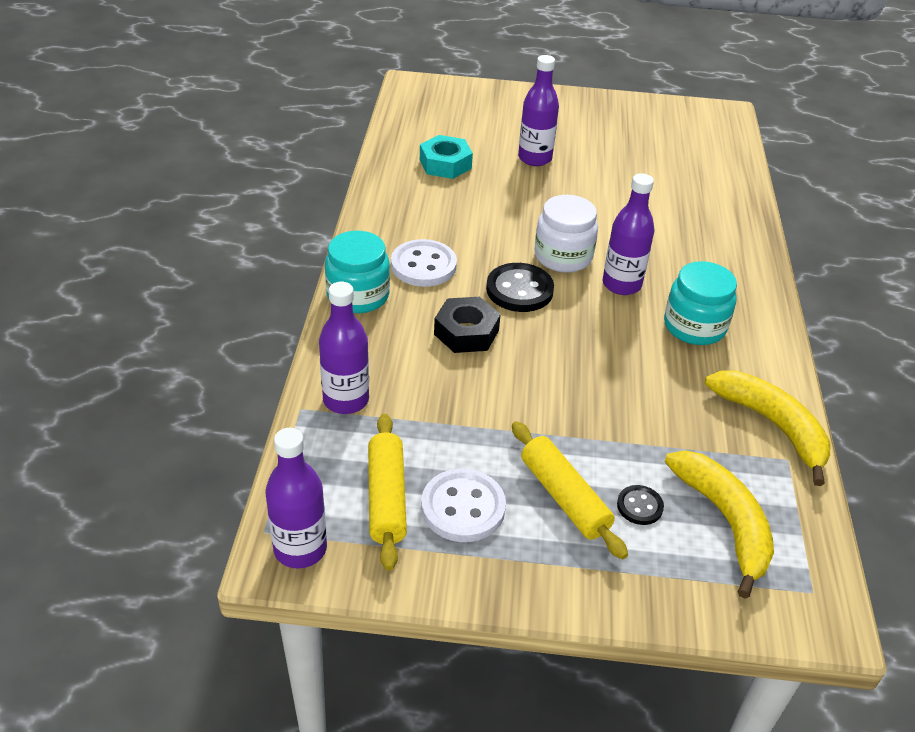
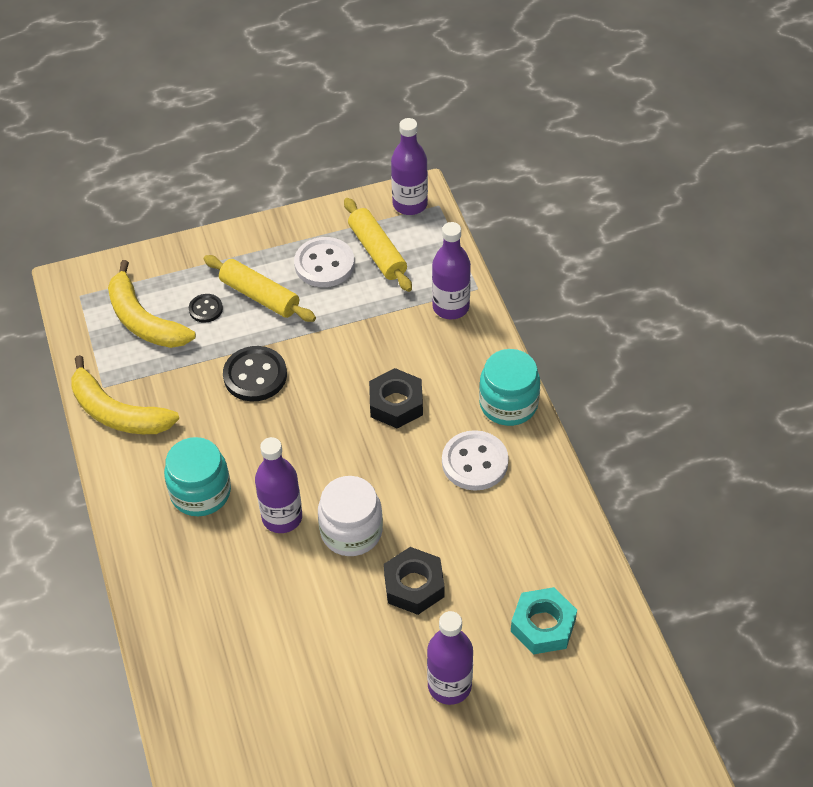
camera: 160 degrees right, 10 degrees up
(519, 290) = (373, 470): black button -> black button (255, 375)
(529, 211) = (414, 585): none -> black nut

